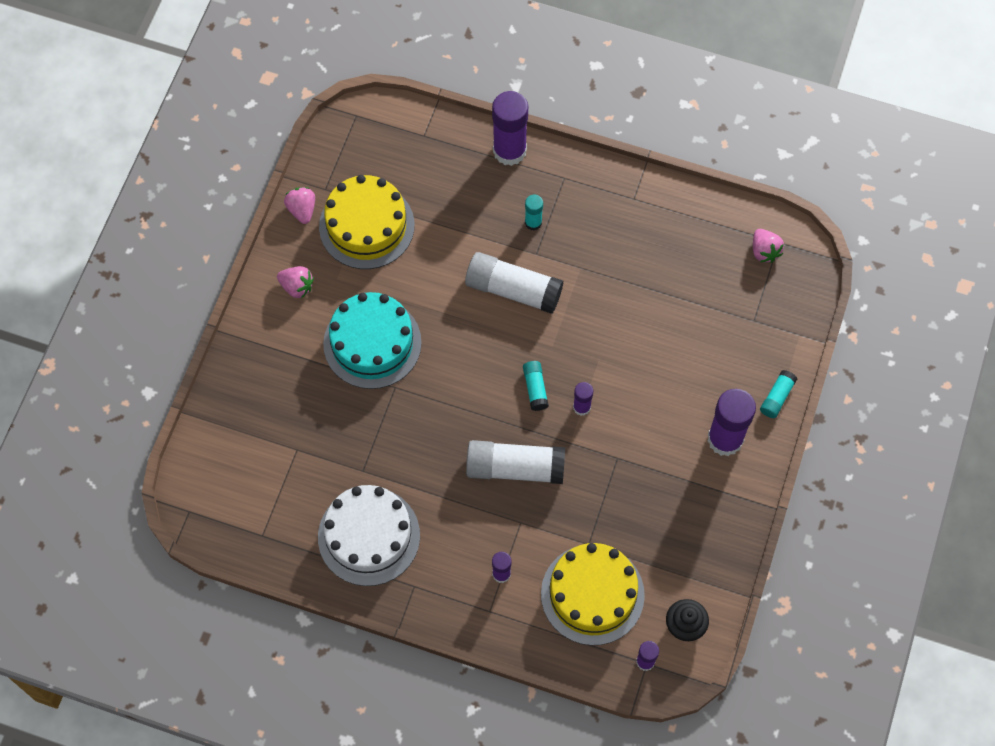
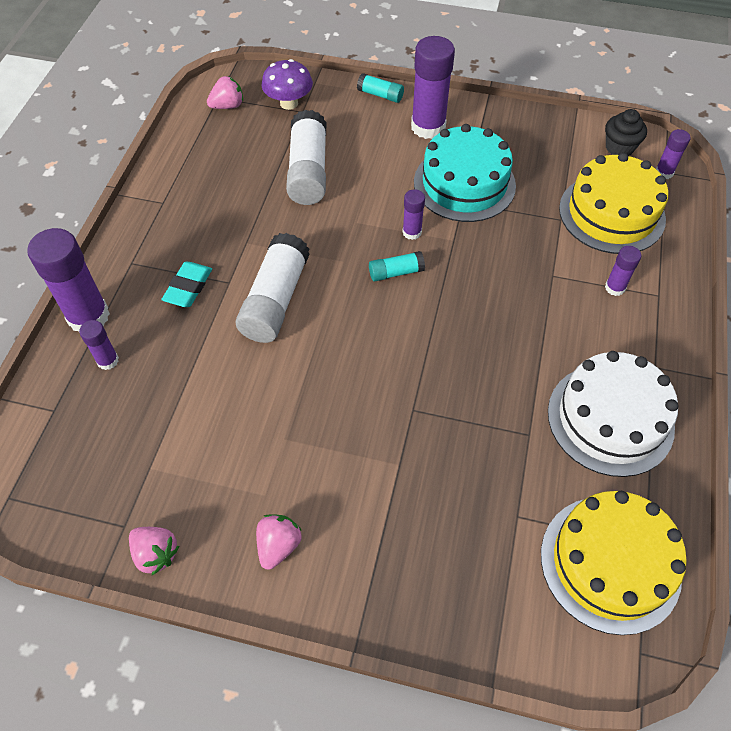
camera: 95 degrees left, 10 degrees down
(302, 210) = (156, 554): pink strawberry -> pink strawberry turned 120 degrees counterclockwise
(366, 226) = (185, 465): yellow cake -> yellow cake (610, 563)
(372, 343) = (356, 441): turquoise cake -> turquoise cake (464, 184)
(464, 168) = (108, 361): none -> purple glue stick
(515, 468) = (492, 284): white glue stick -> white glue stick (308, 171)
(533, 222) = (188, 287): turquoise glue stick -> turquoise eraser
(766, 308) = (289, 103): none -> purple mushroom

